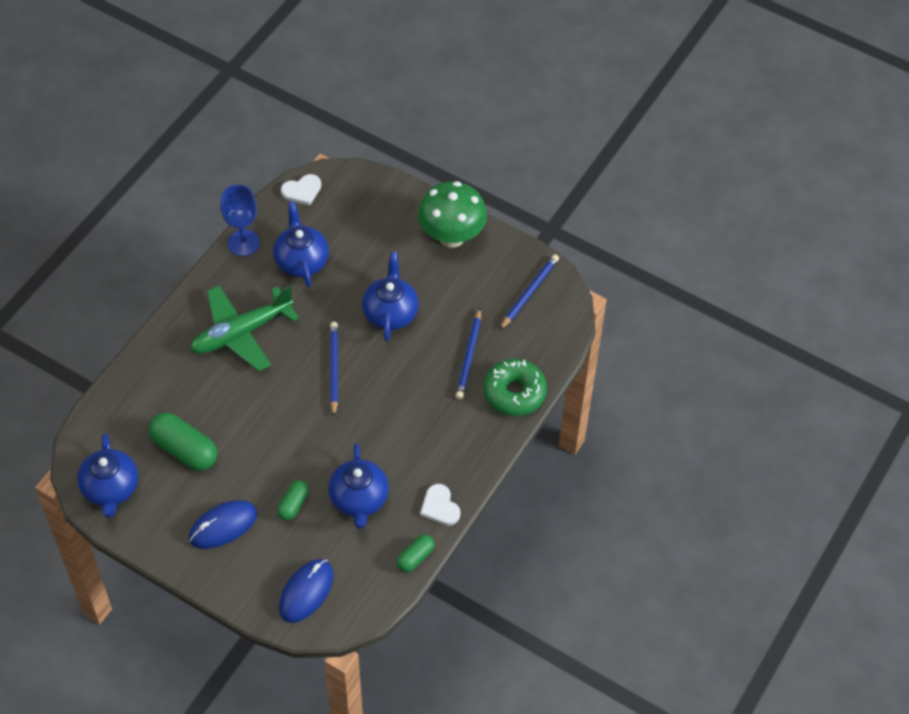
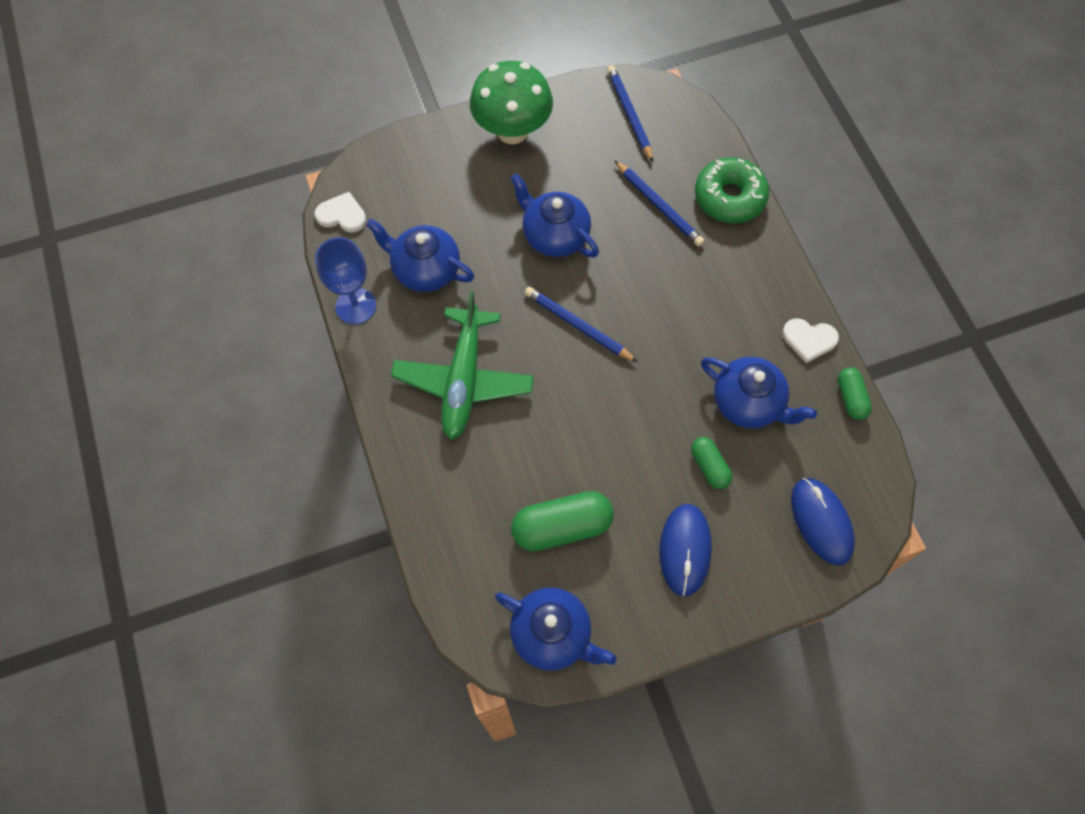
camera: 50 degrees left, 10 degrees up
(302, 191) = (342, 215): white heart -> white heart turned 90 degrees counterclockwise

